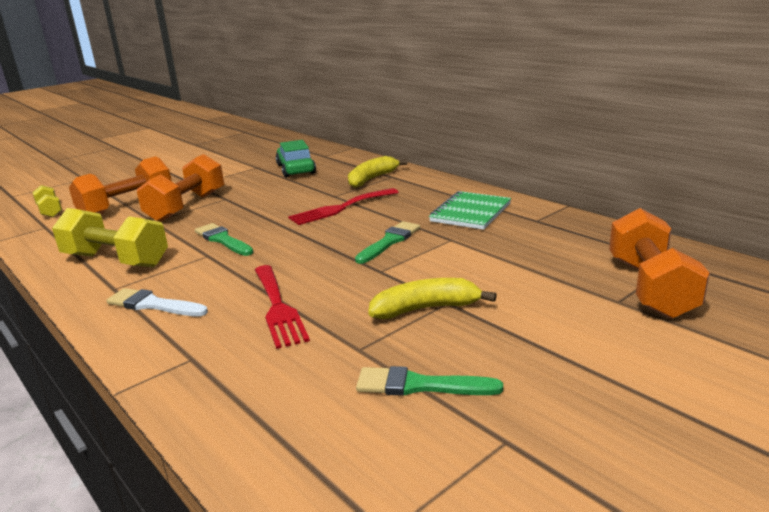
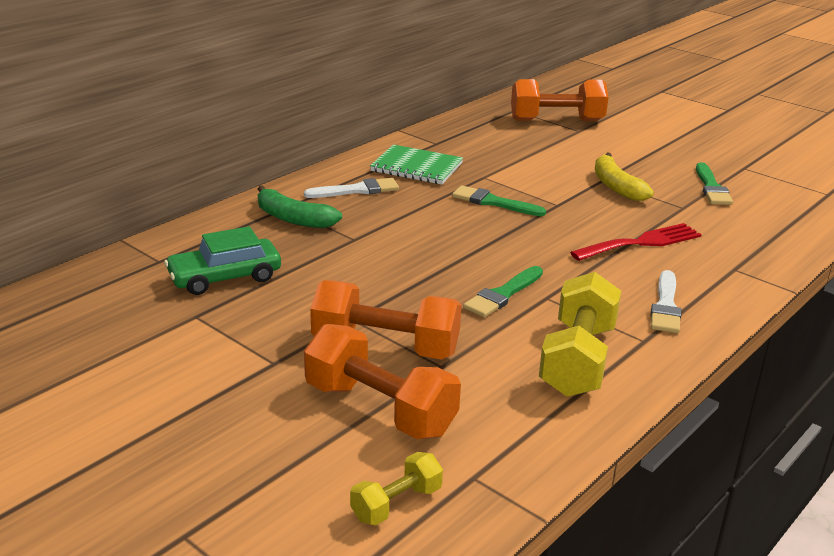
camera: 100 degrees left, 5 degrees up
(341, 208) = (399, 232): red fork -> none
(372, 179) = (293, 219): yellow banana -> green banana
(420, 194) = (357, 190): none -> white brush

